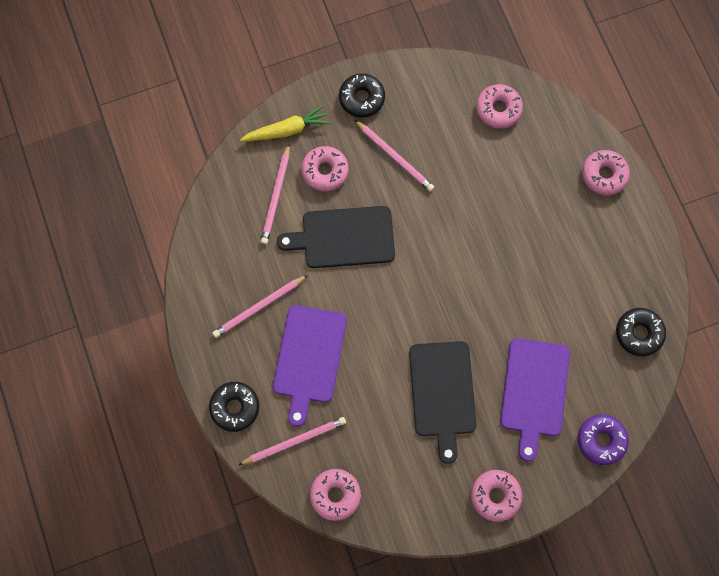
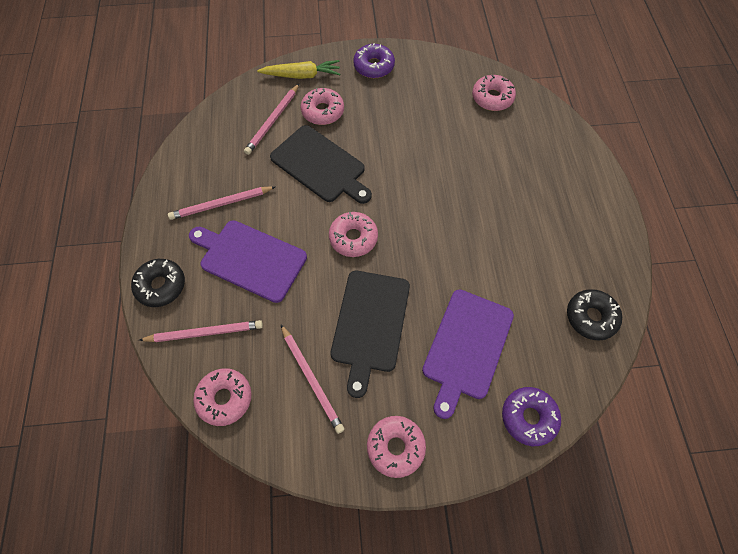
camera: 15 degrees right, 10 degrees down
(309, 358) = (250, 259): purple cutting board -> purple cutting board turned 90 degrees clockwise
(344, 237) = (320, 165): black cutting board -> black cutting board turned 150 degrees counterclockwise
(361, 98) = (374, 66): black donut -> purple donut
(395, 157) = (388, 114): pink pencil -> pink pencil (311, 379)
(604, 175) = (580, 169): pink donut -> pink donut (353, 238)

